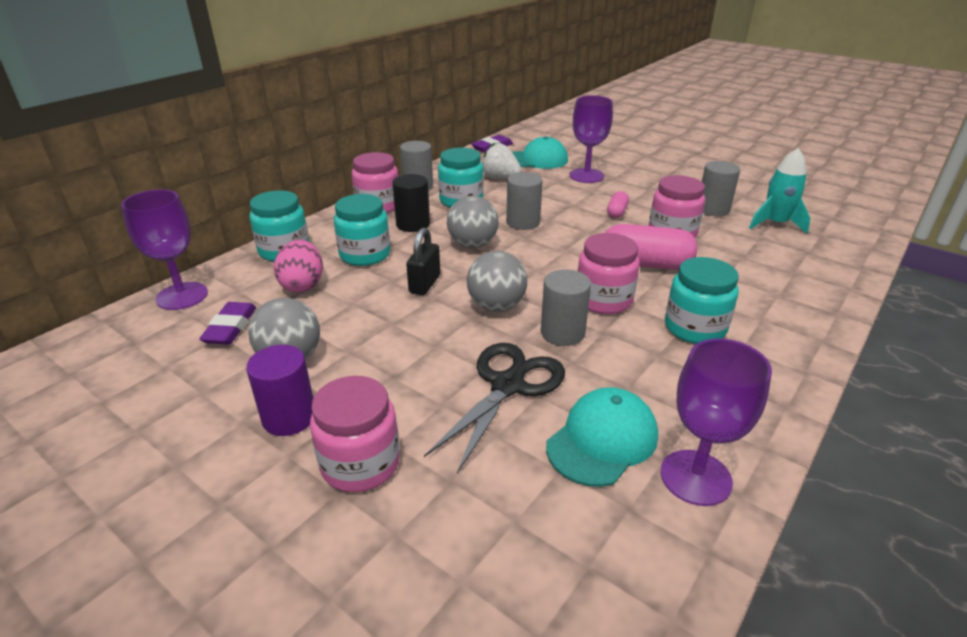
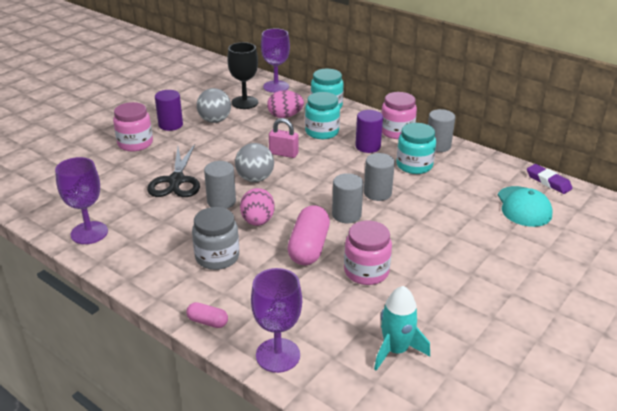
camera: 90 degrees right, 0 degrees up
(230, 327) = (244, 102): purple eraser -> black goblet
(413, 224) = (368, 146): black cylinder -> purple cylinder
(425, 284) = (283, 154): black padlock -> pink padlock
(472, 245) = (338, 170): grey ball -> none
(500, 178) = (468, 185): white strawberry -> none
(507, 386) = (176, 181): black scissors -> black scissors turned 60 degrees clockwise
(586, 176) = (490, 235): purple goblet -> purple goblet (278, 355)
(602, 440) = (125, 207): turquoise cap -> none
(603, 300) = (257, 221): pink jar -> pink egg
(617, 212) = (406, 244): pink capsule -> pink capsule (207, 322)
(694, 328) = (217, 257): turquoise jar -> grey jar
(712, 209) = (424, 309): grey cylinder -> grey cylinder (346, 215)

